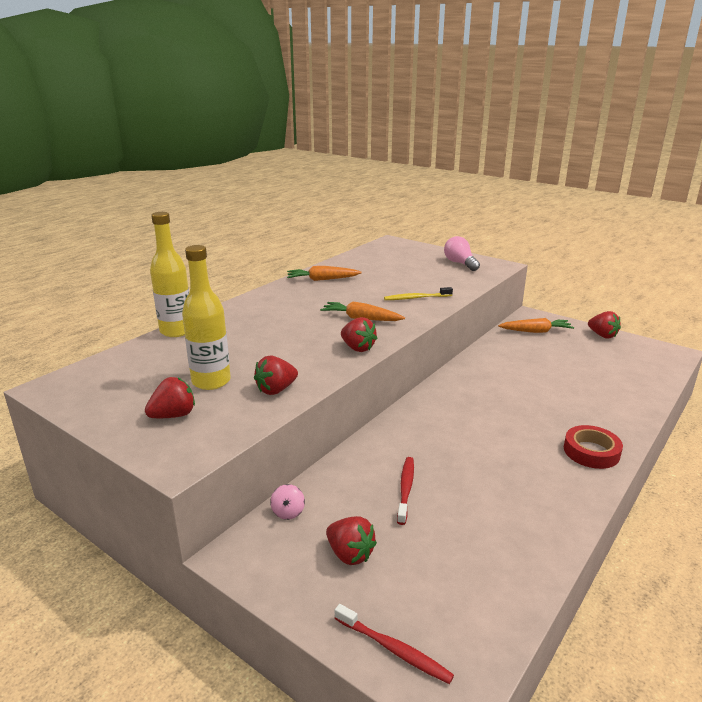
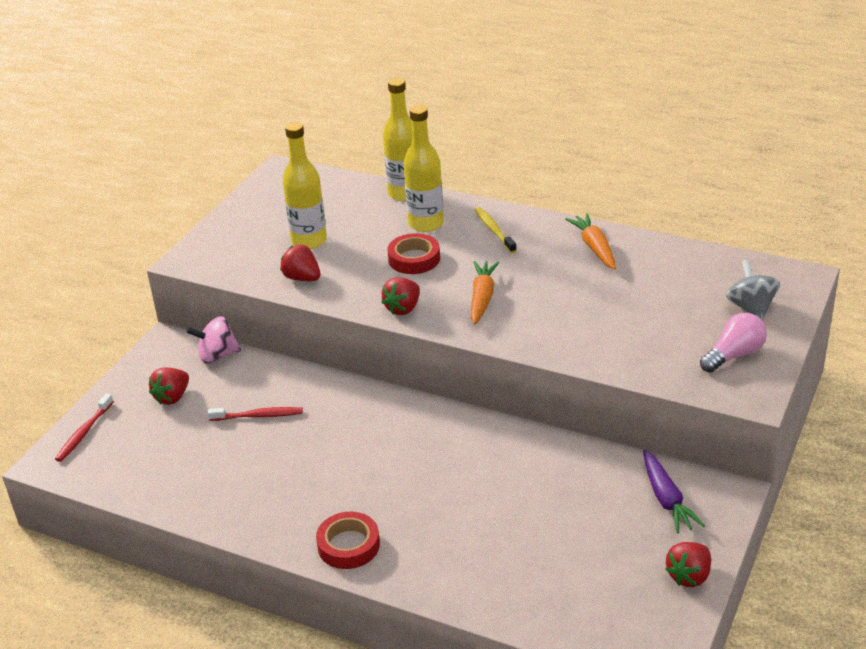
camera: 80 degrees right, 10 degrees up
(173, 415) = (249, 239): red strawberry -> none
(235, 327) = (426, 224): none -> yellow bottle
(286, 337) = (414, 259): none -> red tape
(288, 512) = (217, 356): pink spinning top -> pink spinning top, size x1.71
(415, 254) = (751, 308): none -> grey spinning top
(416, 298) = (567, 330): yellow toothbrush -> yellow toothbrush (494, 230)
(536, 331) = (666, 499): orange carrot -> purple carrot

